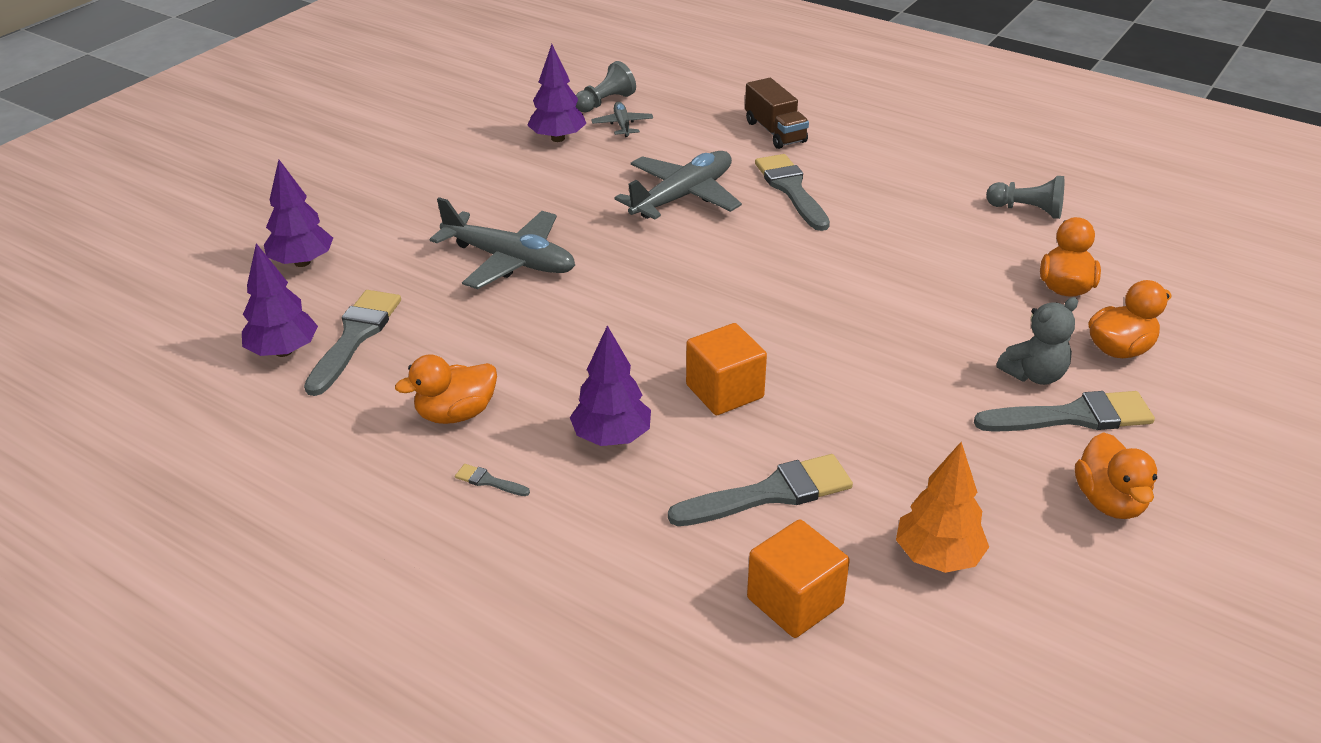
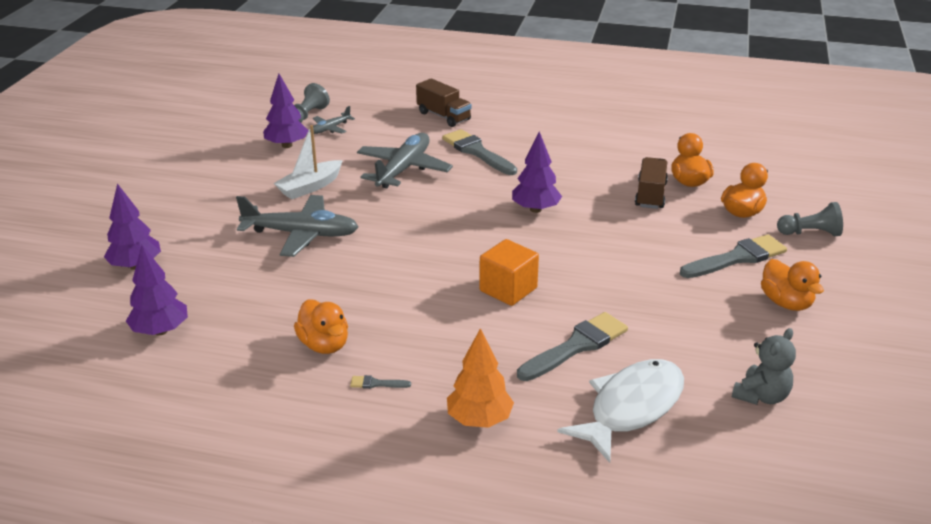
camera: 20 degrees left, 5 degrees down
(355, 337) = (212, 310): grey brush -> none
(456, 414) = (324, 345): orange duck -> orange duck turned 75 degrees counterclockwise
(555, 199) = (310, 187): none -> white boat
(611, 437) = (447, 335): purple tree -> purple tree (535, 209)
(622, 125) = (330, 129): grey plane -> grey plane turned 105 degrees counterclockwise
(795, 601) = (631, 408): orange cube -> white fish
(937, 557) = (704, 359): orange tree -> orange tree (479, 420)
(997, 296) = (650, 195): none -> brown truck
(1027, 210) = (639, 139): grey pawn -> grey pawn (810, 233)
(1034, 375) = (700, 238): grey teddy bear -> grey teddy bear (761, 396)

